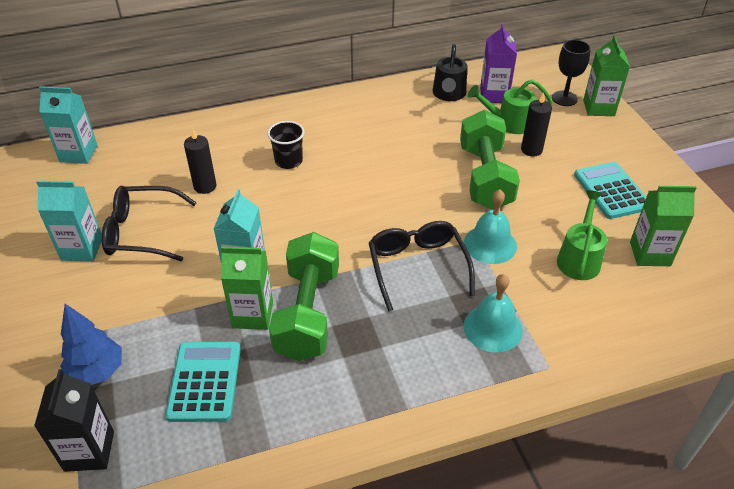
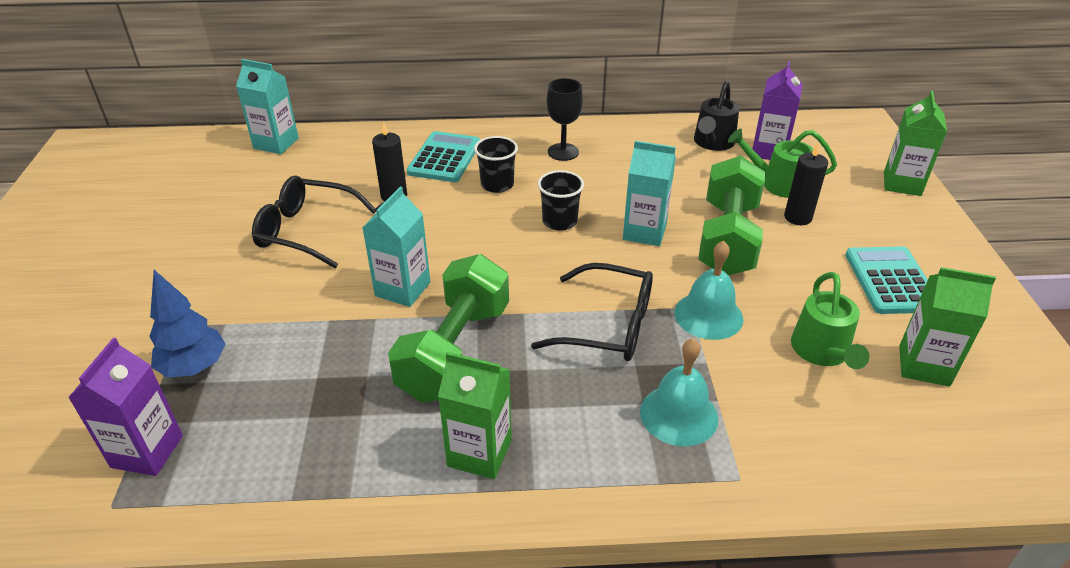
camera: 15 degrees right, 5 degrees down
(82, 249) = (237, 237): turquoise carton -> turquoise carton (644, 232)
(89, 451) = (147, 451): black carton -> purple carton
(205, 381) = (306, 403): turquoise calculator -> turquoise calculator (444, 158)
(252, 315) = (390, 340): green carton -> green carton (479, 453)
(351, 185) = (559, 221): none -> black cup
(417, 267) = (607, 325): black glasses -> black glasses turned 105 degrees clockwise
(564, 98) = (859, 167): black goblet -> black goblet (563, 152)
(579, 258) = (822, 353): green watering can -> green watering can turned 150 degrees clockwise

